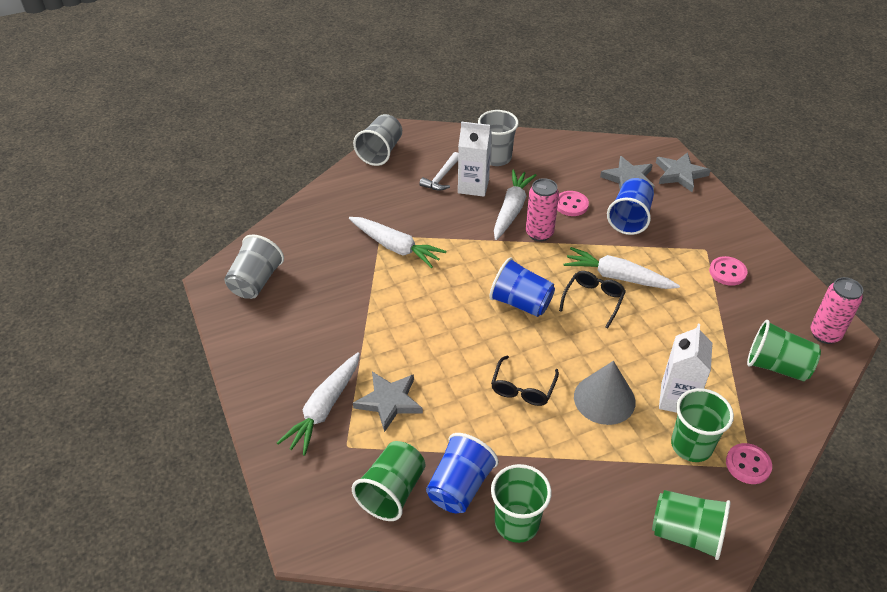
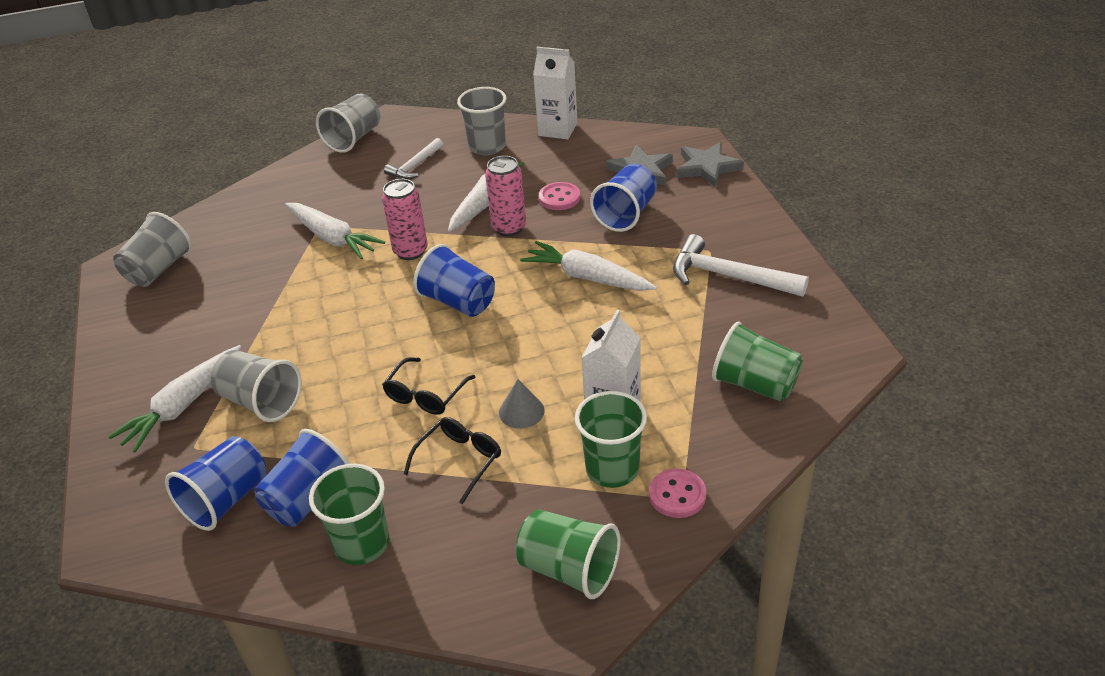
camera: 10 degrees right, 5 degrees down
(389, 401) = (261, 402): grey star -> grey cup
(392, 492) = (226, 500): green cup -> blue cup
(473, 186) = (448, 176): white carton -> white carton (557, 129)
(593, 300) = (548, 302): black glasses -> black glasses (459, 461)
(604, 399) = (521, 411): grey cone -> grey cone, size x0.59
(727, 272) = (729, 276): pink button -> white hammer
(825, 334) = (831, 350): pink can -> pink can (410, 251)

